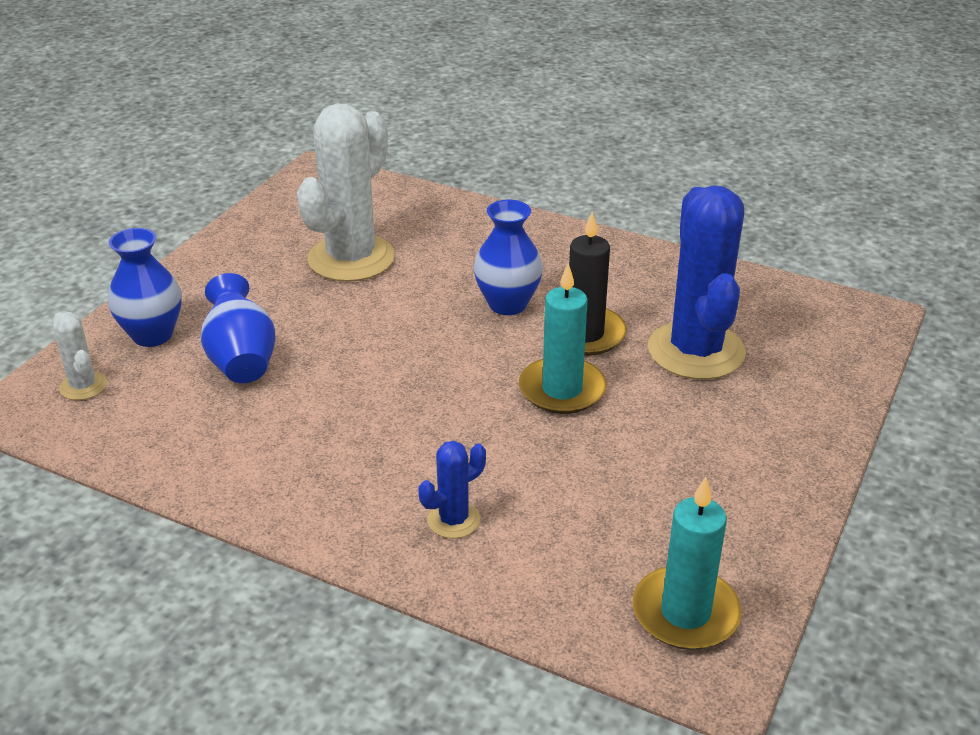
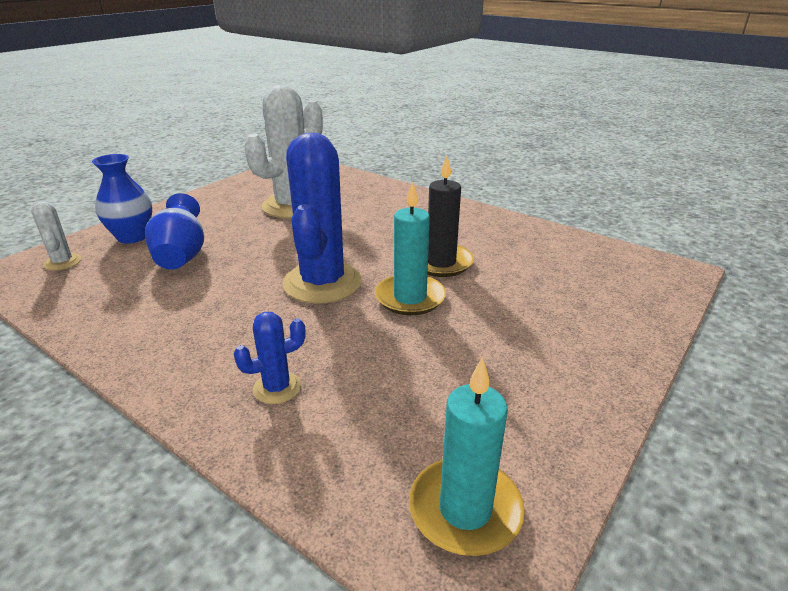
camera: 10 degrees right, 5 degrees down
(507, 304) = (390, 240): blue vase -> none
(696, 351) = (527, 281): blue cactus -> blue cactus (322, 283)

